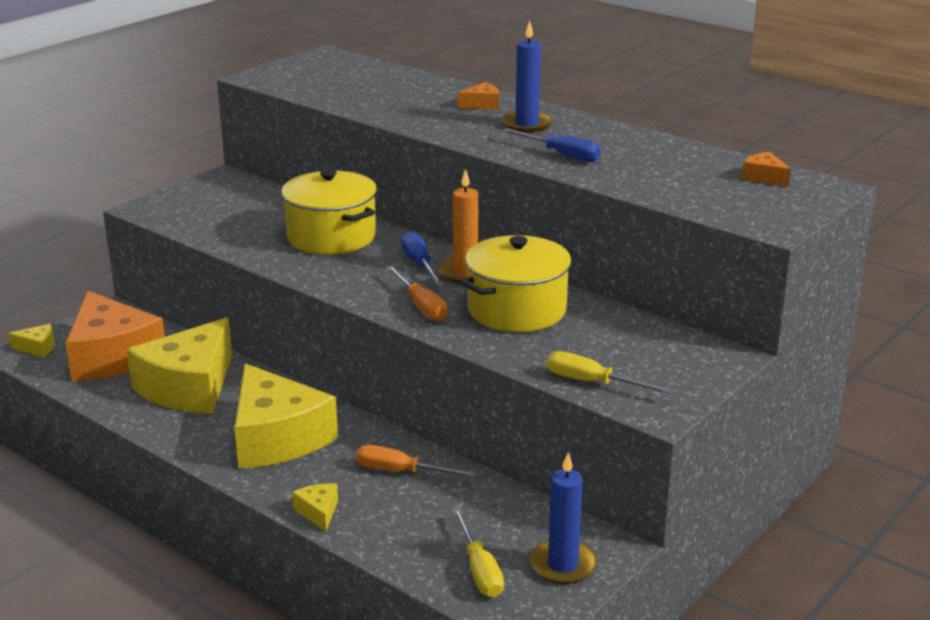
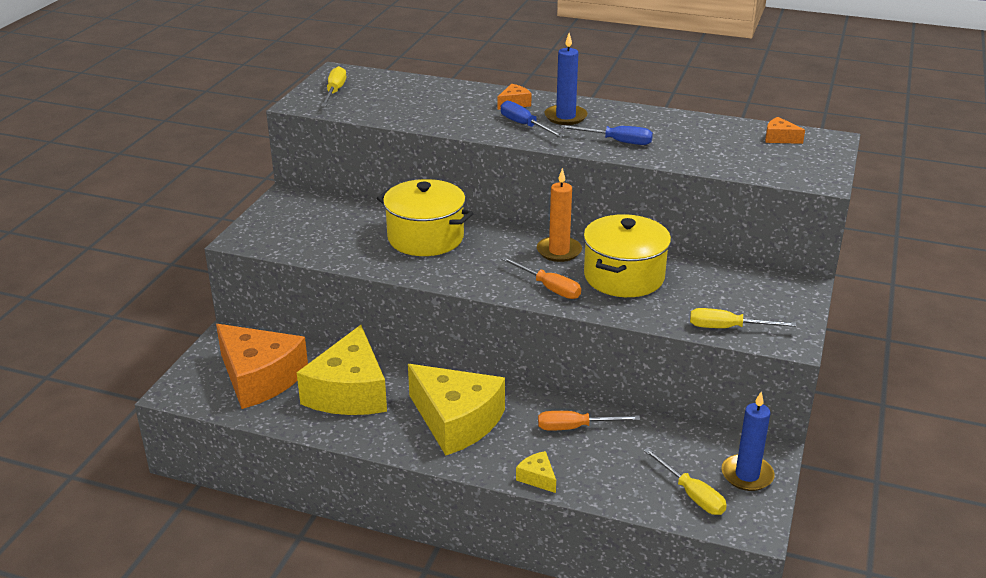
camera: 20 degrees left, 5 degrees up
(38, 347) = (185, 384): yellow cheese -> none
(302, 71) = (335, 91): none -> yellow screwdriver
(419, 264) = (517, 250): blue screwdriver -> blue screwdriver (524, 125)

